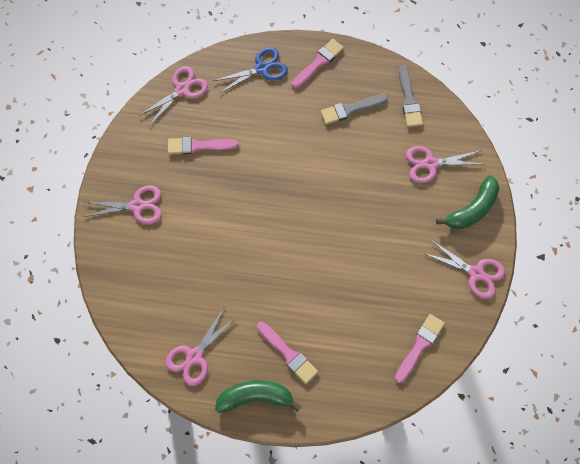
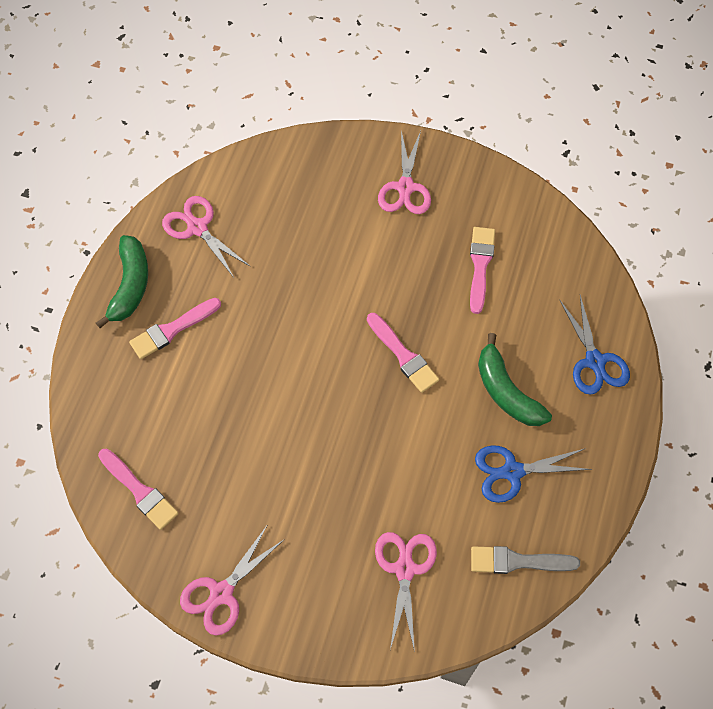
camera: 100 degrees right, 5 degrees down
(182, 89) = (570, 256): pink scissors -> none
(318, 63) = (598, 441): pink brush -> pink brush (403, 355)
(350, 109) = (512, 472): grey brush -> blue scissors
(472, 209) = (320, 613): green banana -> green banana (506, 391)

